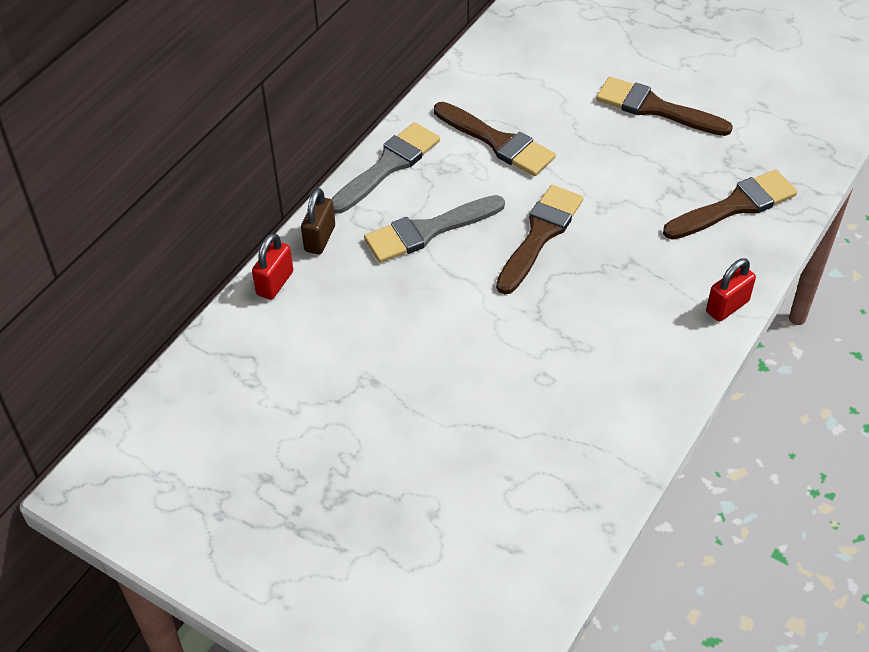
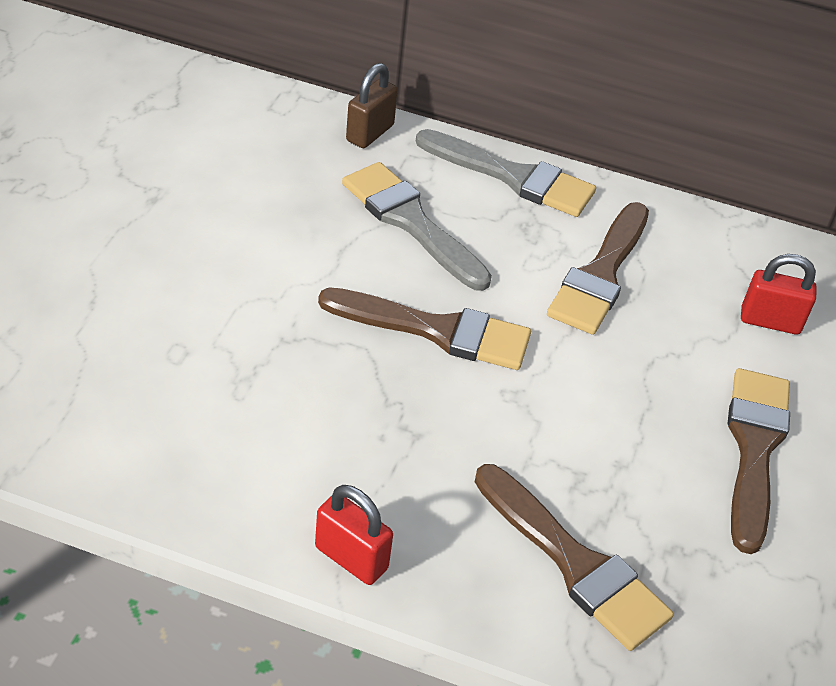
camera: 70 degrees right, 5 degrees down
(275, 283) = (290, 107): red padlock -> red padlock (770, 321)
(320, 238) = (370, 133): brown padlock -> brown padlock turned 60 degrees counterclockwise

